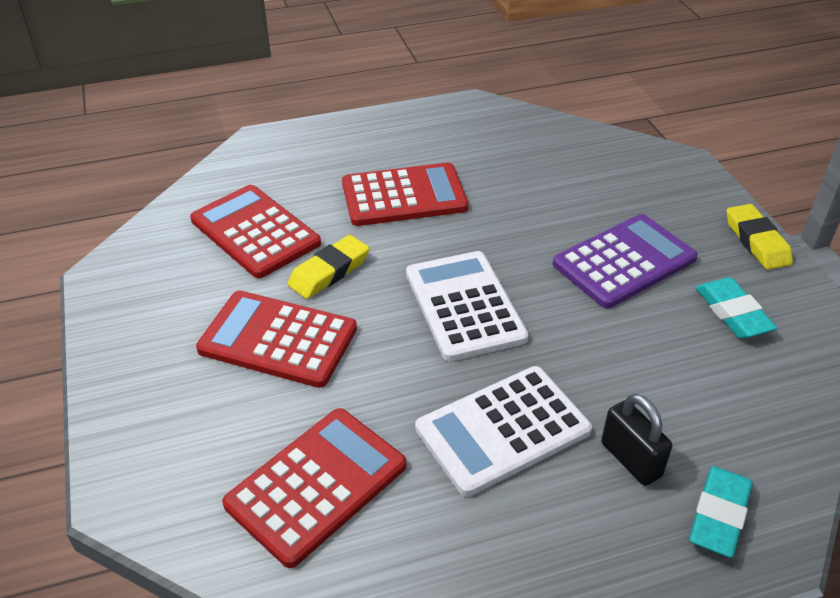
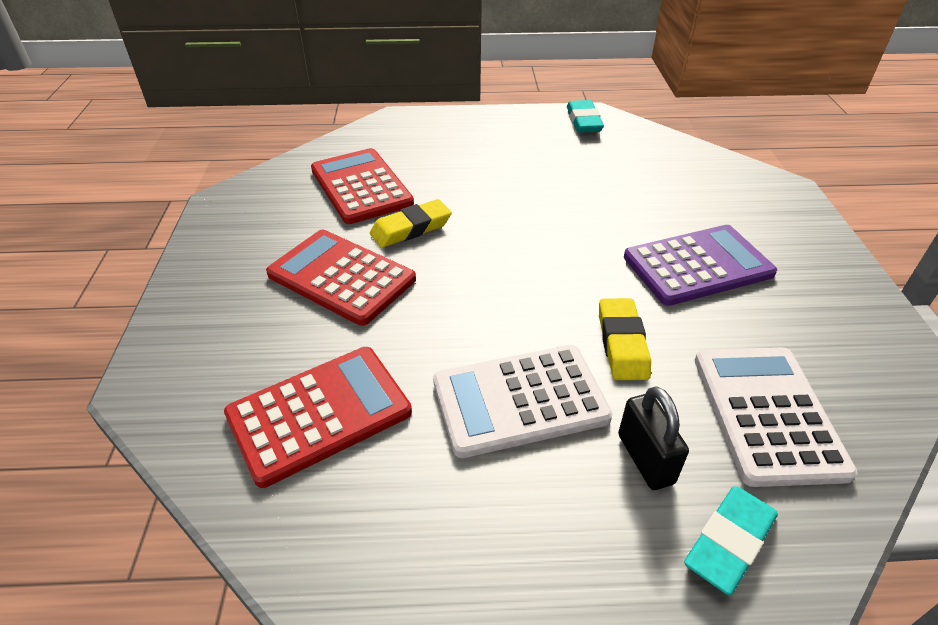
camera: 15 degrees right, 0 degrees up
(404, 196) = (503, 177): red calculator -> none
(464, 306) = (524, 278): white calculator -> white calculator (767, 414)
(732, 313) = (801, 333): turquoise eraser -> turquoise eraser (583, 121)
(757, 241) = (846, 270): yellow eraser -> yellow eraser (622, 343)

